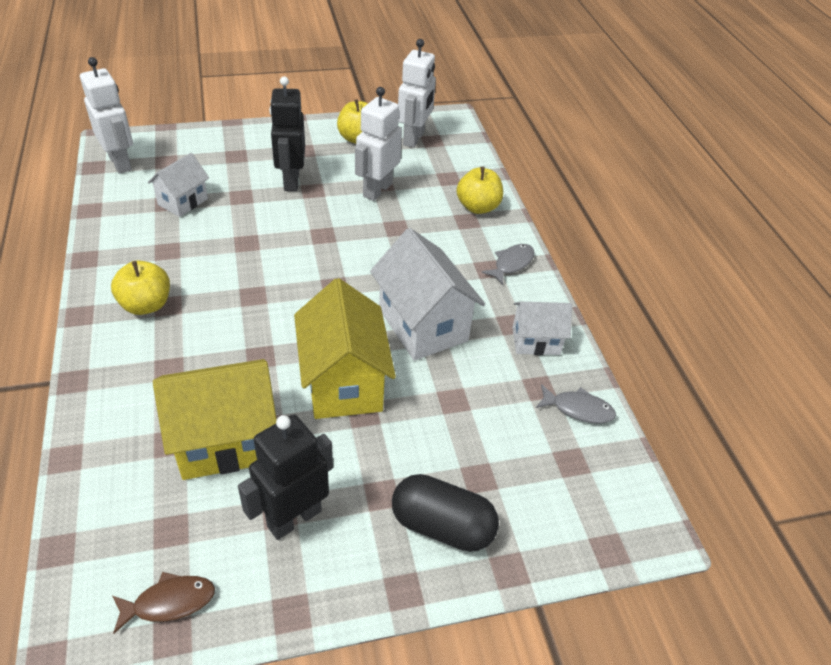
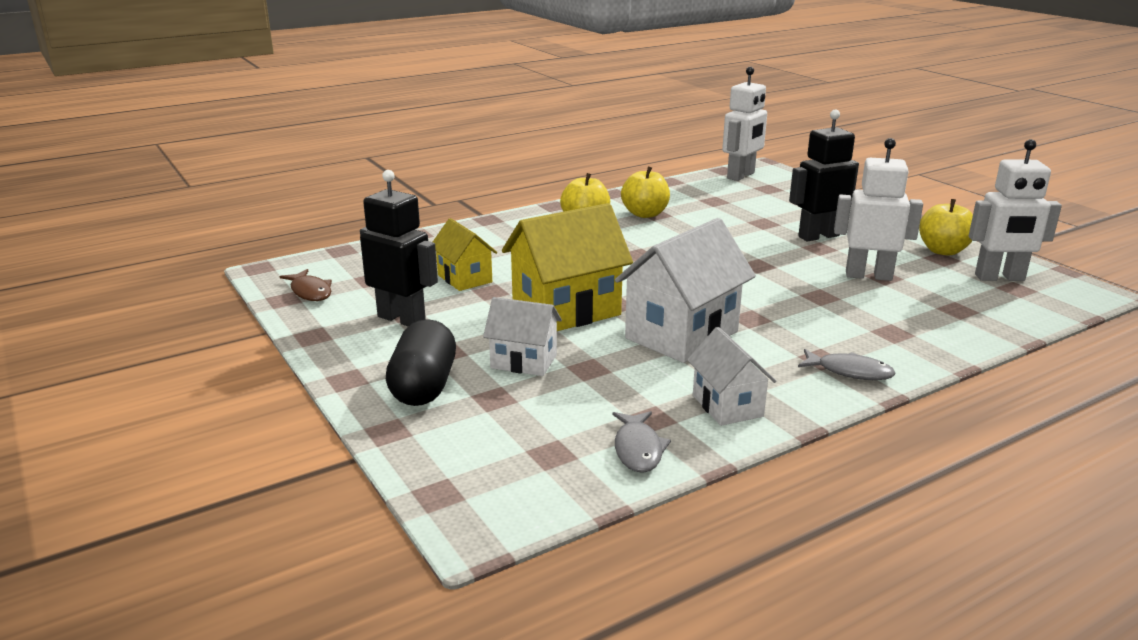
camera: 75 degrees right, 20 degrees down
(183, 202) = (724, 205): white house -> white house (524, 361)
(226, 441) = (464, 278): yellow house -> yellow house, size x0.58
(478, 207) = (928, 335): yellow apple -> yellow apple (645, 214)

